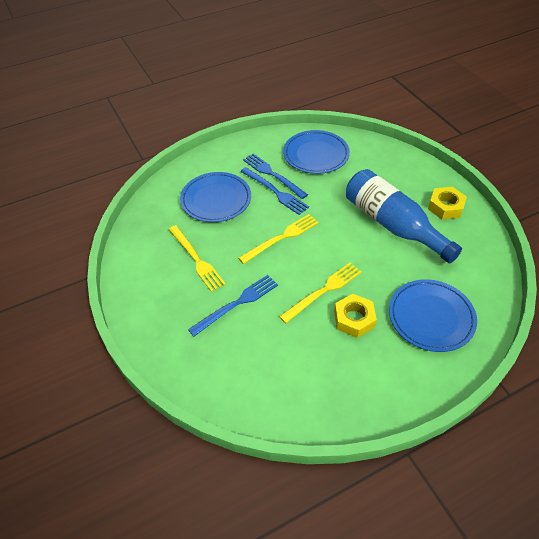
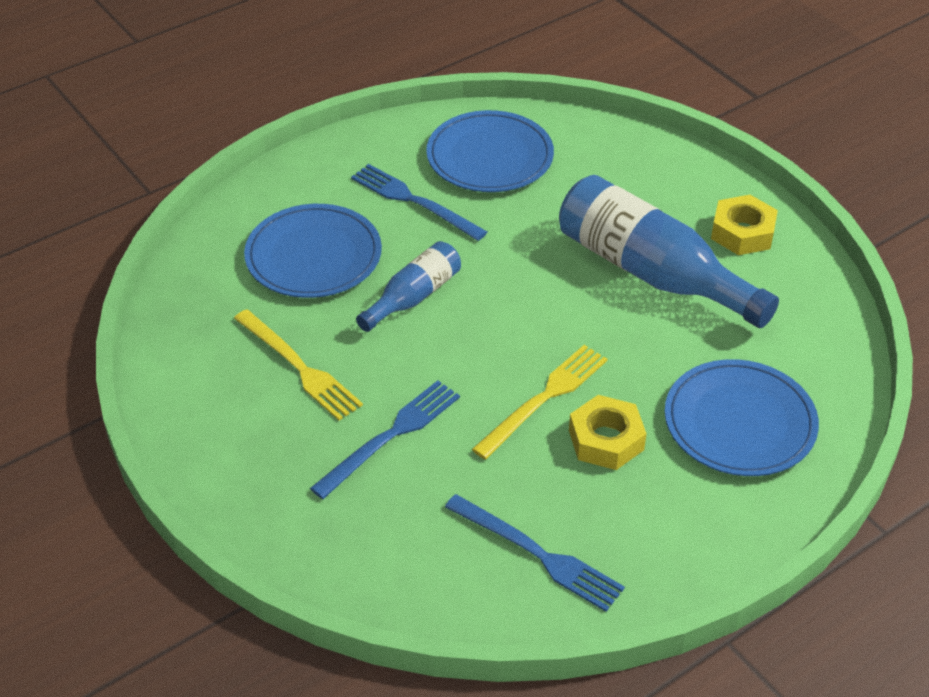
camera: 10 degrees left, 5 degrees down
(263, 226) = (413, 297): none -> blue bottle
(275, 191) = (423, 232): blue fork -> blue fork (536, 554)
(281, 238) = (451, 314): yellow fork -> none

